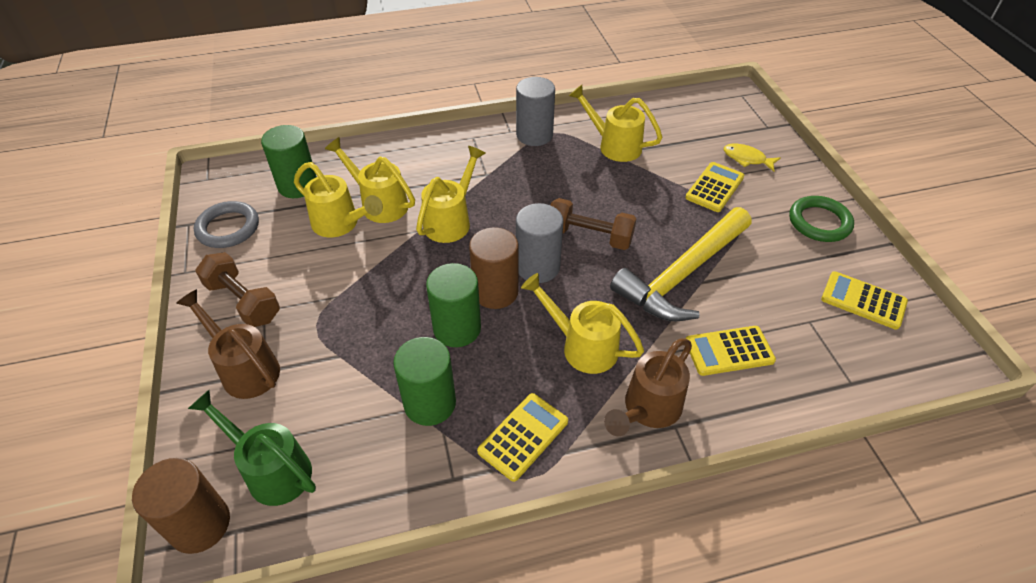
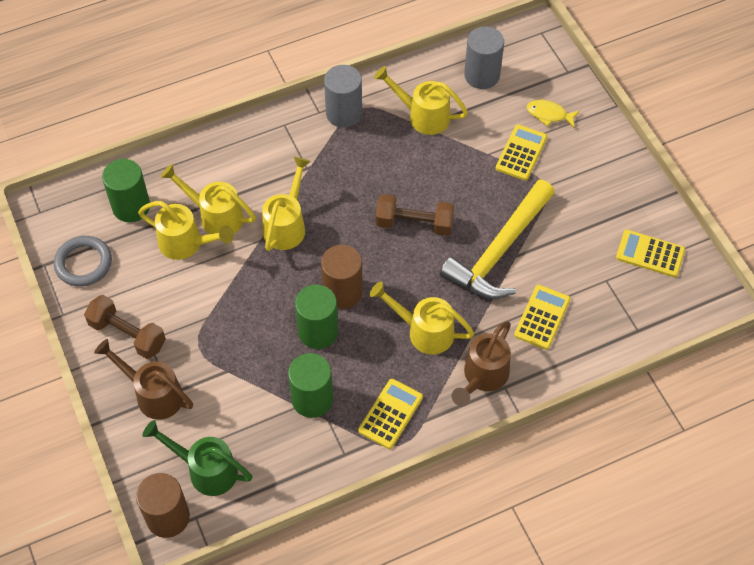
camera: 10 degrees left, 10 degrees up
(538, 267) = (374, 262): grey cylinder -> grey cylinder (482, 75)
(729, 351) = (542, 317): yellow calculator -> yellow calculator turned 135 degrees clockwise
(819, 222) = (615, 178): green ring -> none

